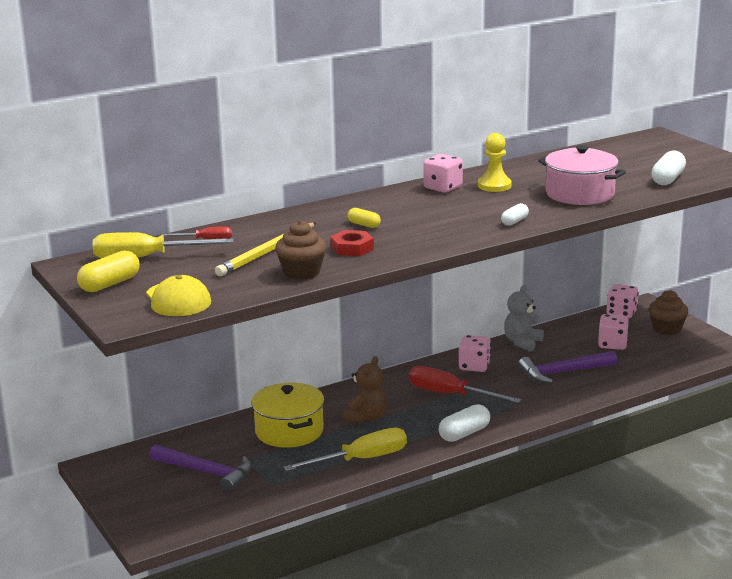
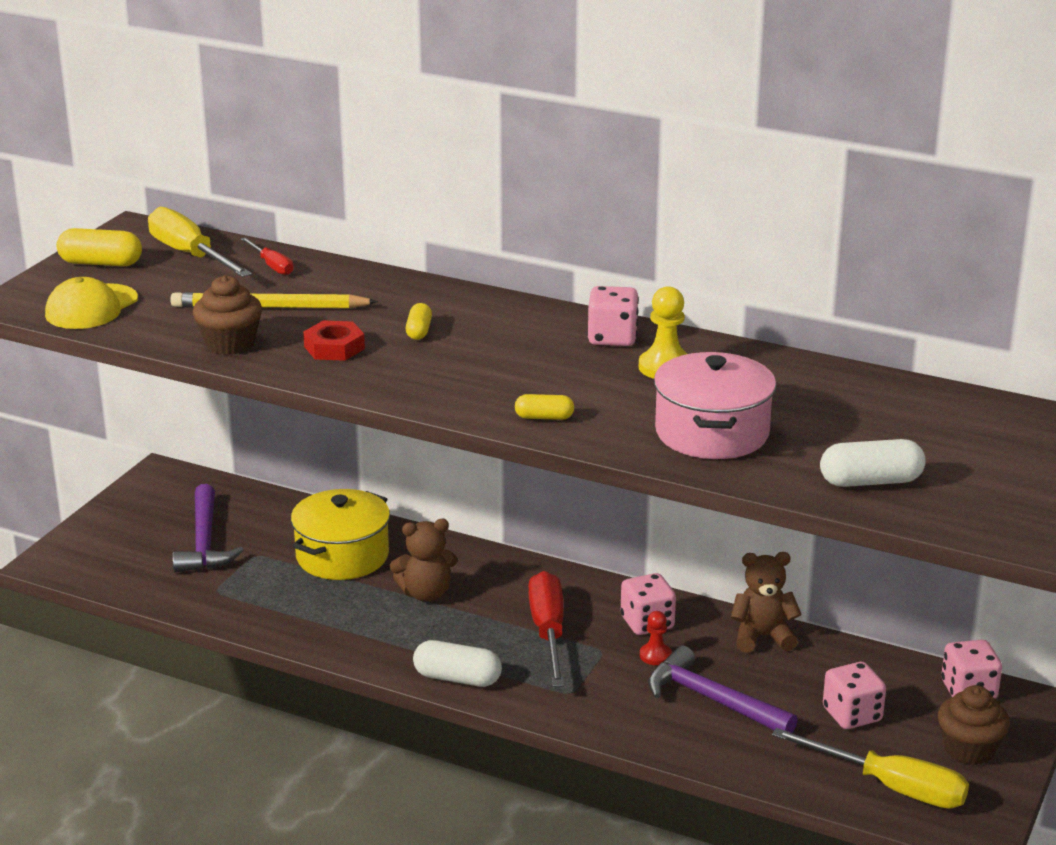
camera: 55 degrees right, 5 degrees up
(361, 459) = (323, 628): yellow screwdriver -> yellow screwdriver (891, 787)
(507, 374) = (655, 655): none -> red pawn
(514, 221) = (544, 417): white capsule -> yellow capsule
(522, 342) = (762, 637): grey teddy bear -> brown teddy bear

